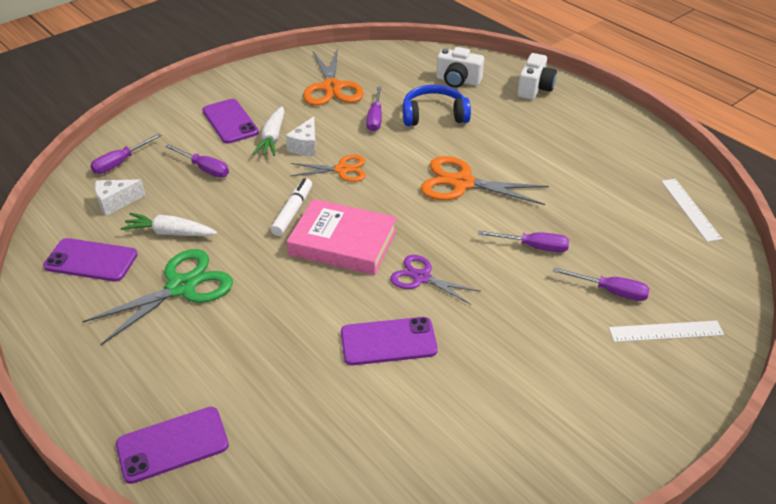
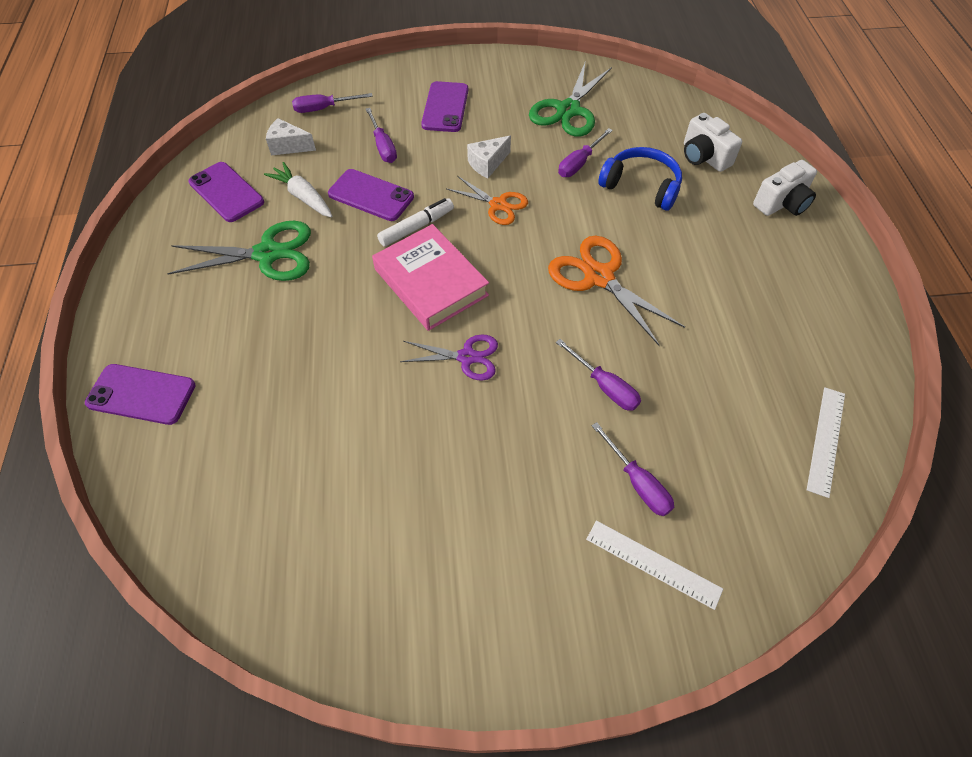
camera: 35 degrees right, 15 degrees up
(272, 138) = (466, 141): white carrot -> none
(331, 87) = (568, 110): orange scissors -> green scissors
(388, 341) = (379, 405): purple phone -> purple phone (371, 195)
(421, 277) = (467, 357): purple scissors -> purple scissors turned 120 degrees clockwise

